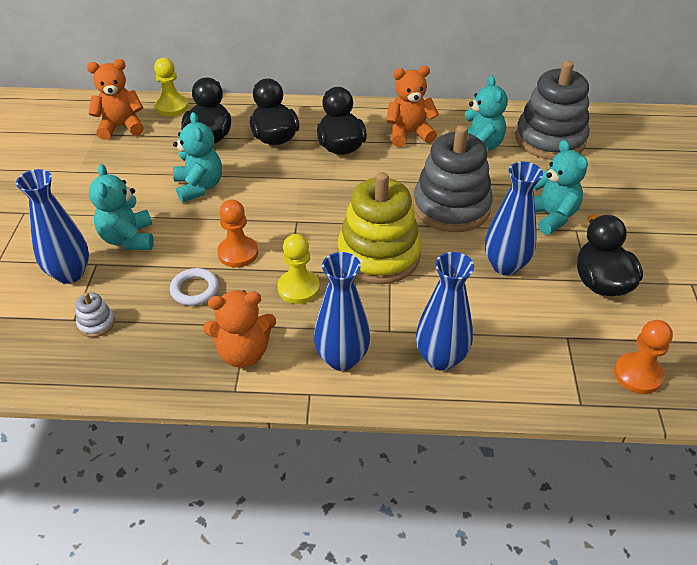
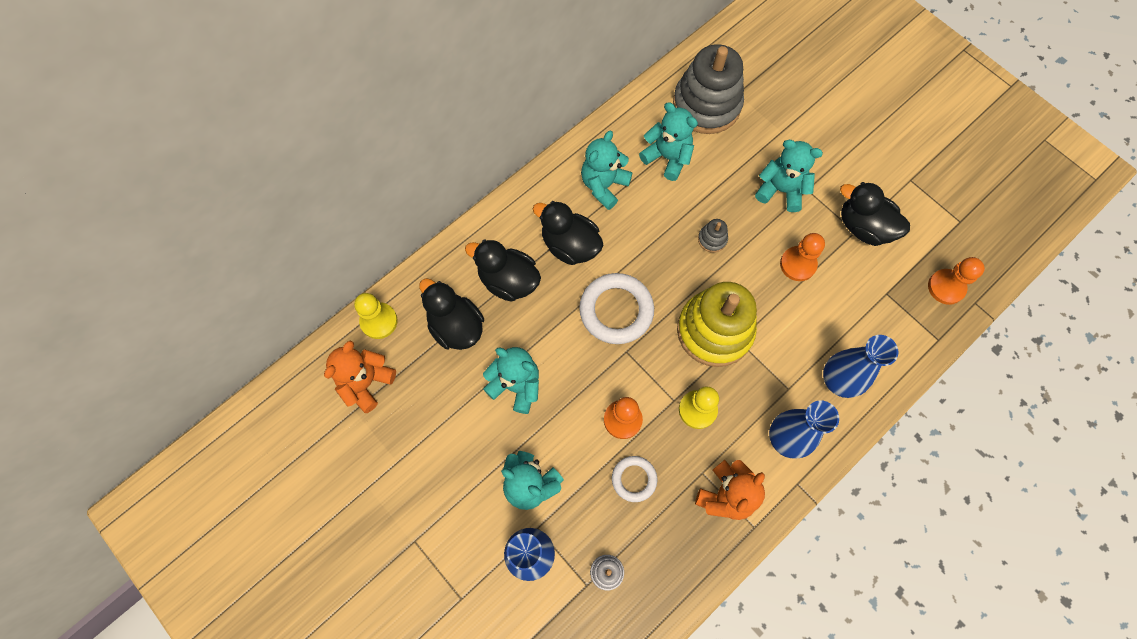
camera: 45 degrees left, 25 degrees up
(322, 196) = (616, 310): none -> white ring
(409, 134) = (604, 185): orange teddy bear -> turquoise teddy bear
(451, 207) = (712, 239): grey stacking toy -> grey stacking toy, size x0.40
(505, 265) = (798, 264): blue vase -> orange pawn

